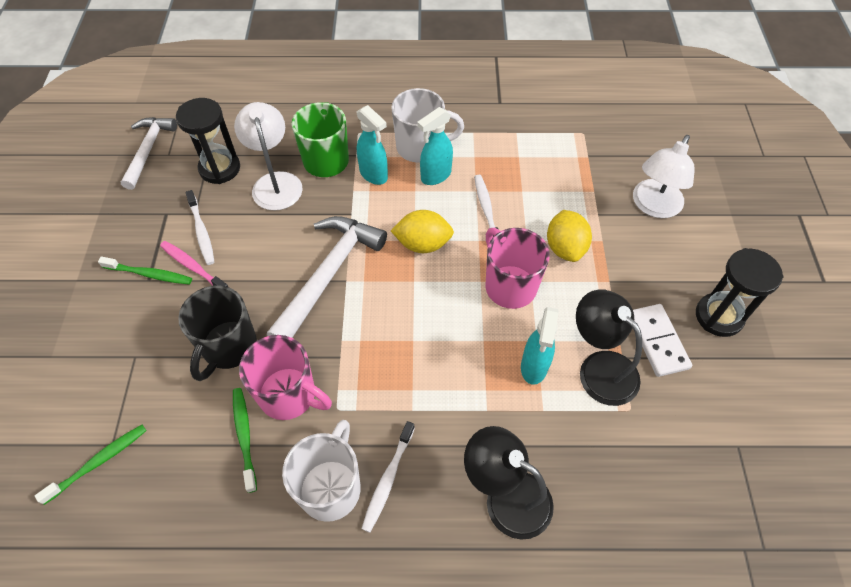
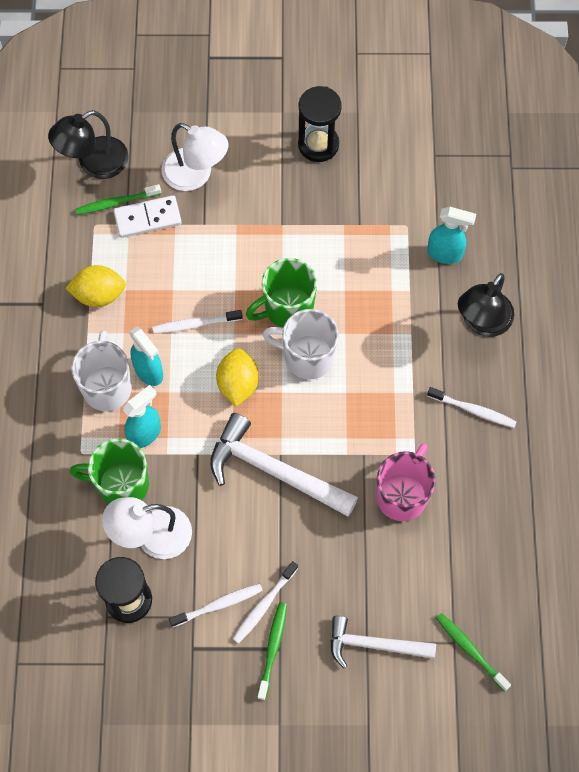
camera: 90 degrees left, 10 degrees up
(148, 150) = (96, 689): white hammer -> white hammer (374, 645)
(193, 267) = (264, 605): pink toothbrush -> white toothbrush
(228, 347) = (356, 555): black mug -> none
(244, 436) = (442, 528): green toothbrush -> green toothbrush (116, 203)
(331, 487) = (482, 454): white mug -> white mug (307, 357)
(509, 286) = (287, 308): pink mug -> green mug
(534, 367) = (370, 294): turquoise spray bottle -> turquoise spray bottle (445, 254)
(565, 248) = (244, 257): yellow lemon -> yellow lemon (99, 295)
(599, 368) = (369, 243): black lamp -> black lamp (94, 163)
(657, 341) = (343, 196): white domino -> white domino (147, 218)

